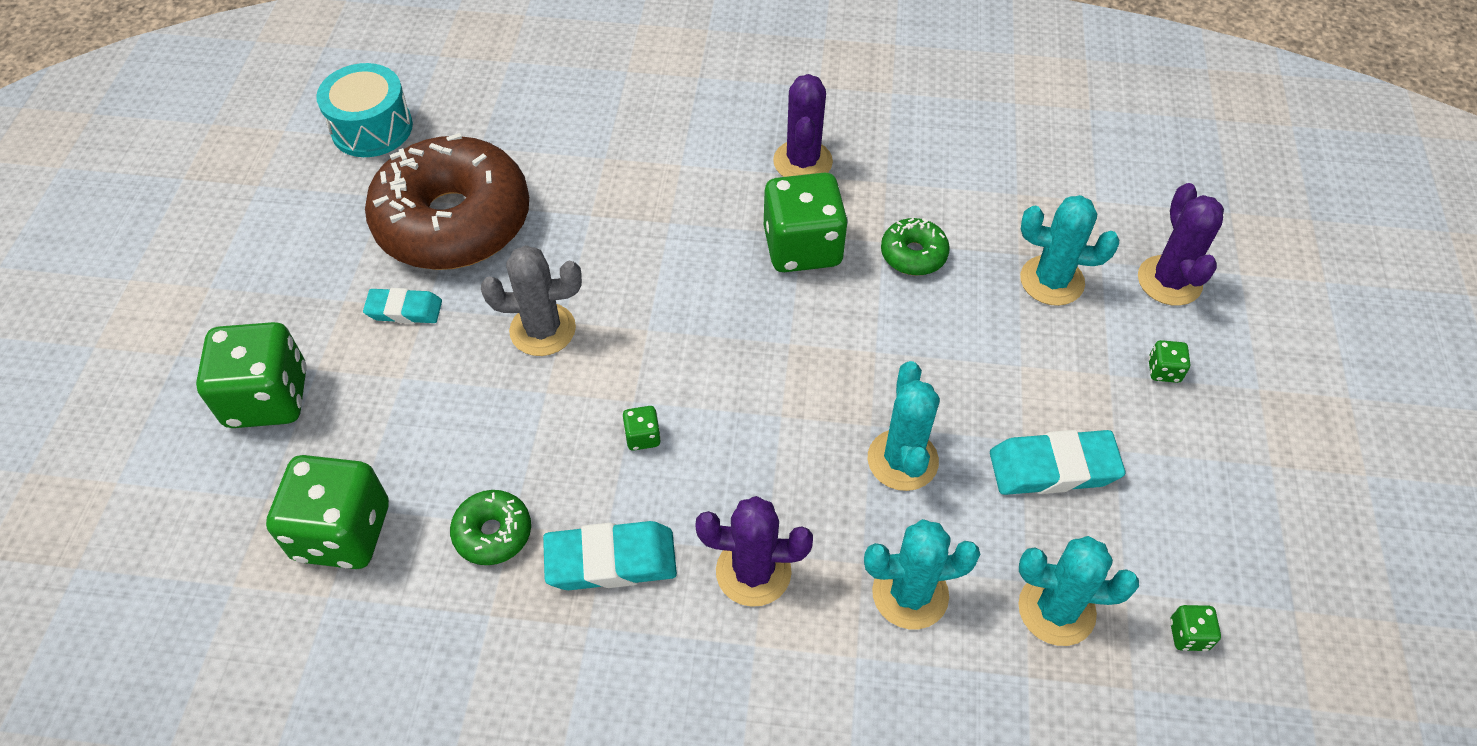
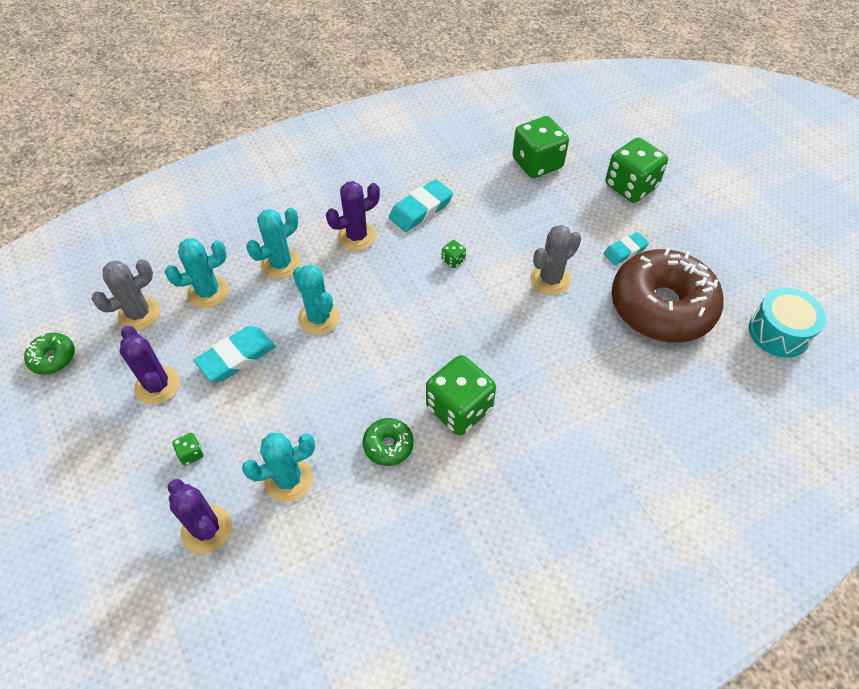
camera: 145 degrees right, 0 degrees up
(493, 533) = (478, 193): green donut -> green donut (53, 358)
(802, 162) = (510, 475): purple cactus -> purple cactus (157, 385)
(1188, 635) = (139, 314): green dice -> grey cactus

